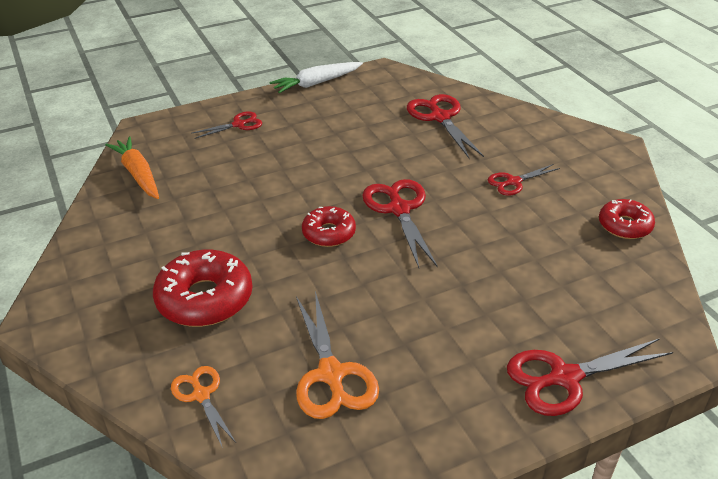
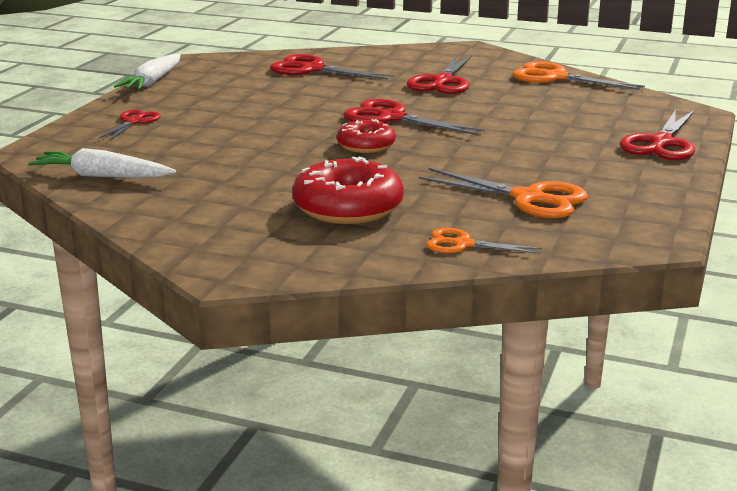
camera: 45 degrees left, 15 degrees down
(138, 174) = (102, 176): orange carrot -> white carrot
(513, 182) = (442, 82): red scissors -> red scissors, size x1.67
(624, 226) = (555, 77): red donut -> orange scissors

